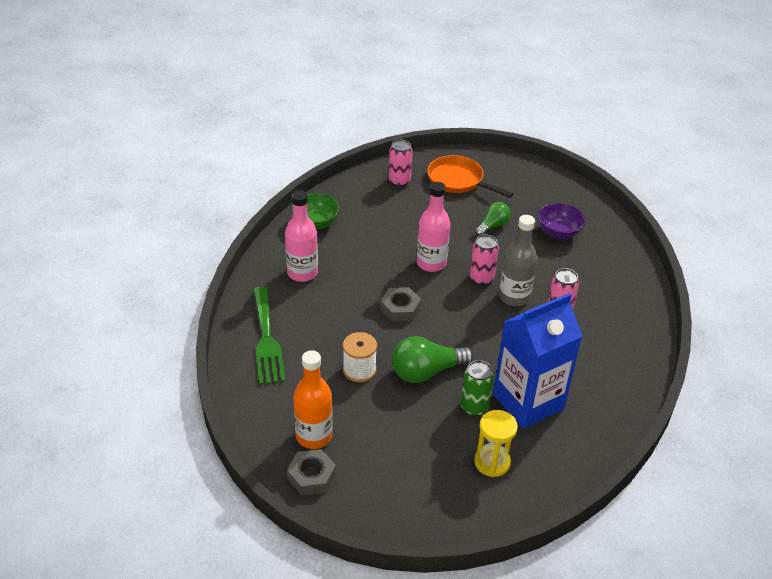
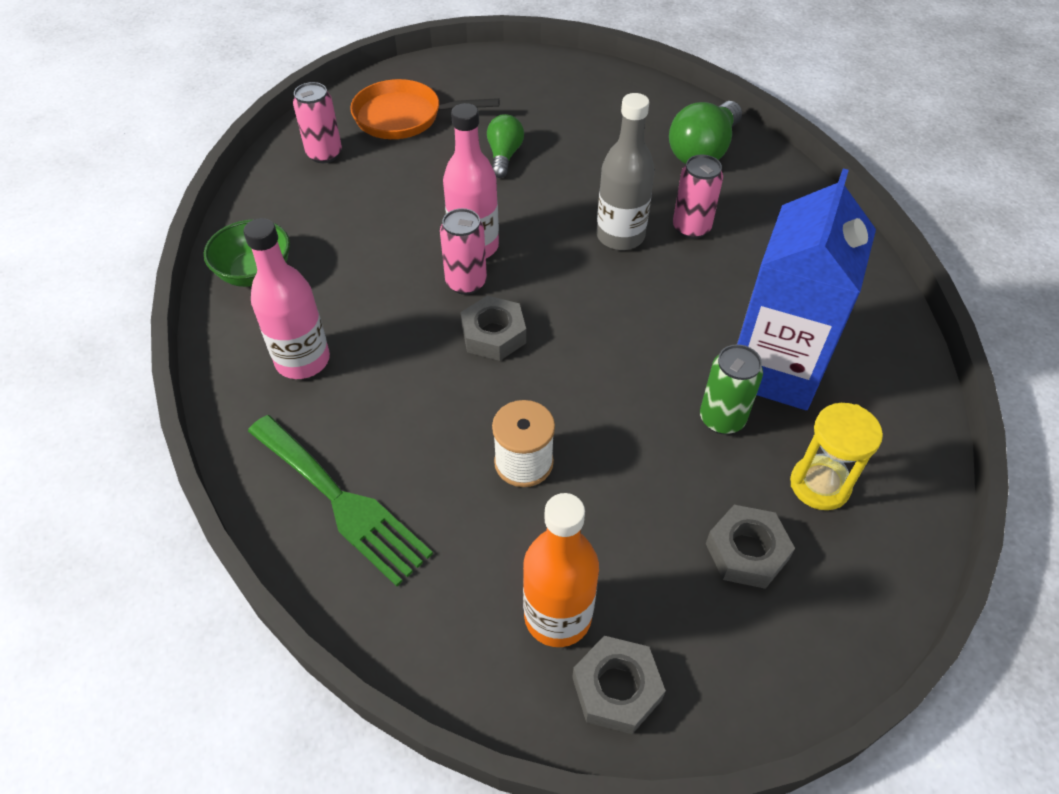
camera: 35 degrees left, 10 degrees up
(424, 465) = (747, 551): none -> grey nut
(426, 372) = (615, 407): green light bulb -> green light bulb (703, 151)
(481, 278) = (557, 233): pink can -> pink can (466, 283)
(558, 233) = (590, 126): purple bowl -> none

